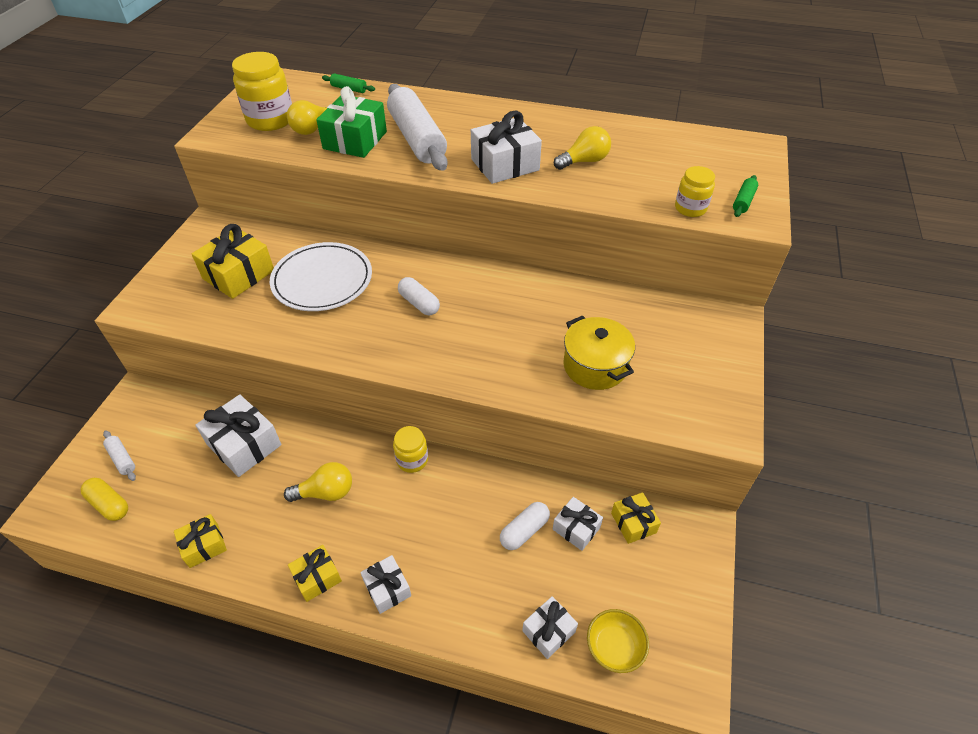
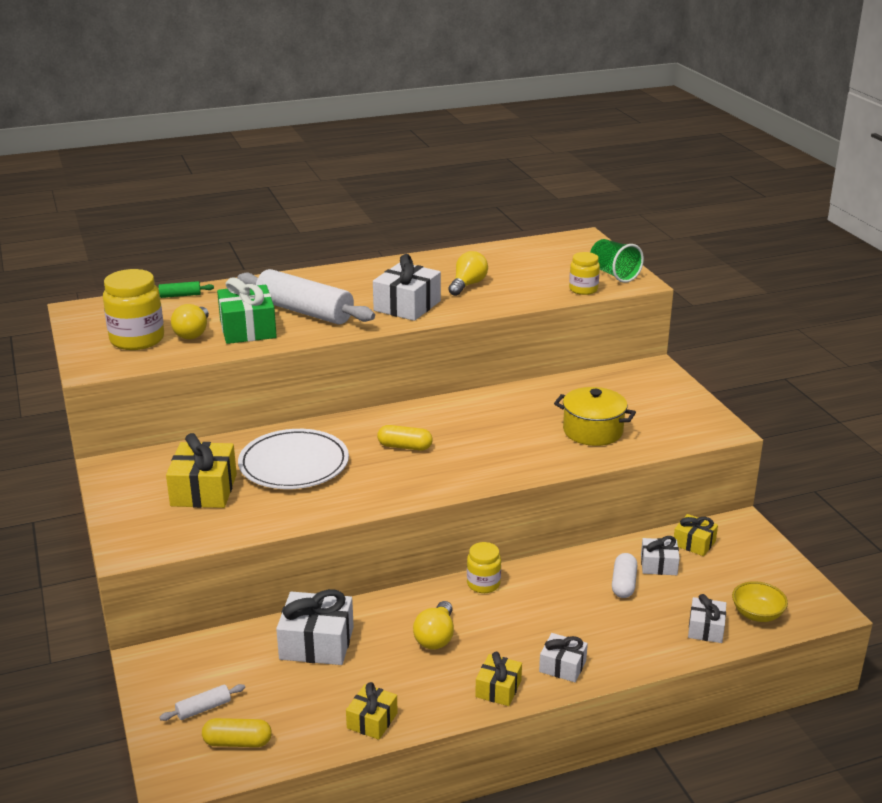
camera: 35 degrees left, 20 degrees down
(122, 459) = (203, 708): white rolling pin -> white rolling pin turned 45 degrees counterclockwise
(326, 492) = (436, 637): yellow light bulb -> yellow light bulb turned 150 degrees clockwise
(419, 303) = (405, 447): white capsule -> yellow capsule
(743, 201) = (614, 274): green rolling pin -> green cup

